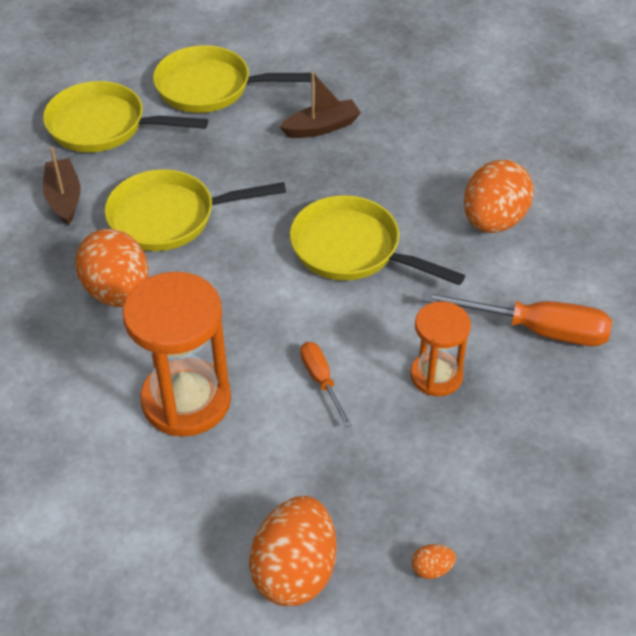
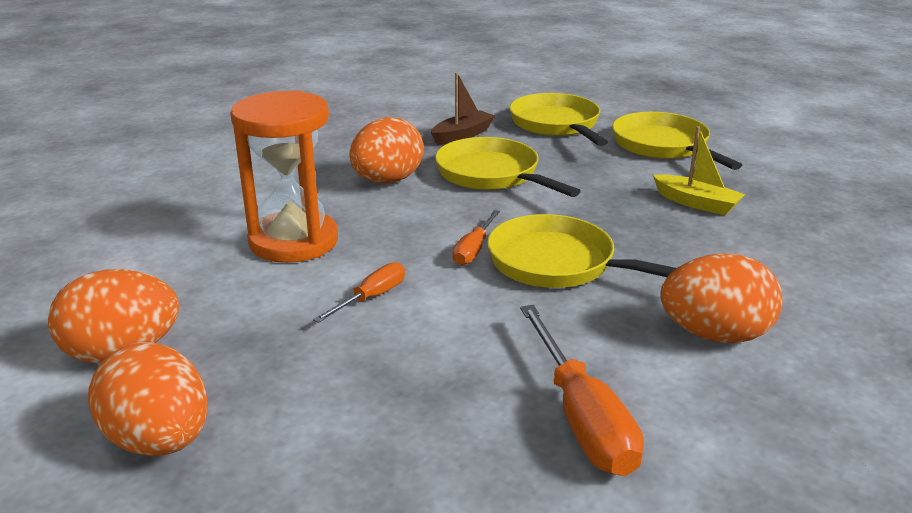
camera: 60 degrees right, 20 degrees down
(293, 288) = (474, 250): none -> orange screwdriver
(321, 127) = (696, 203): brown boat -> yellow boat
(352, 250) = (559, 264): yellow pan -> yellow pan turned 60 degrees counterclockwise
(432, 569) = (159, 441): orange egg -> orange egg, size x2.48
(436, 376) = (439, 363): orange hourglass -> none

